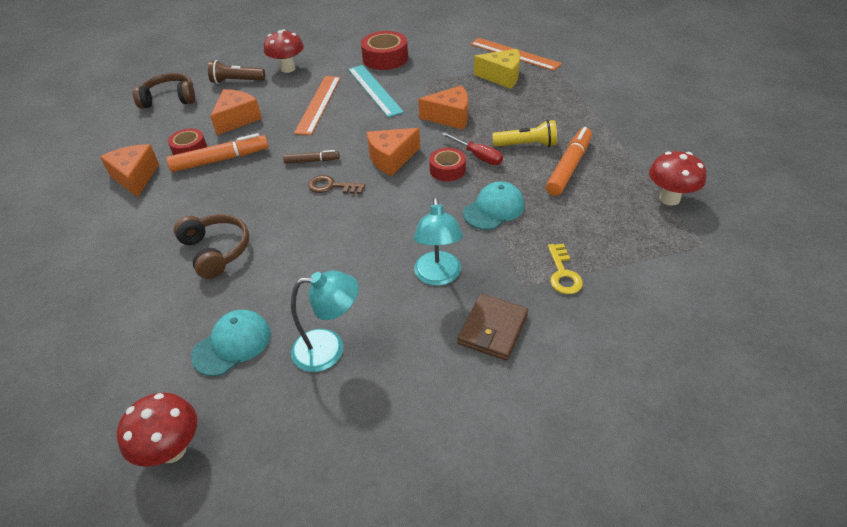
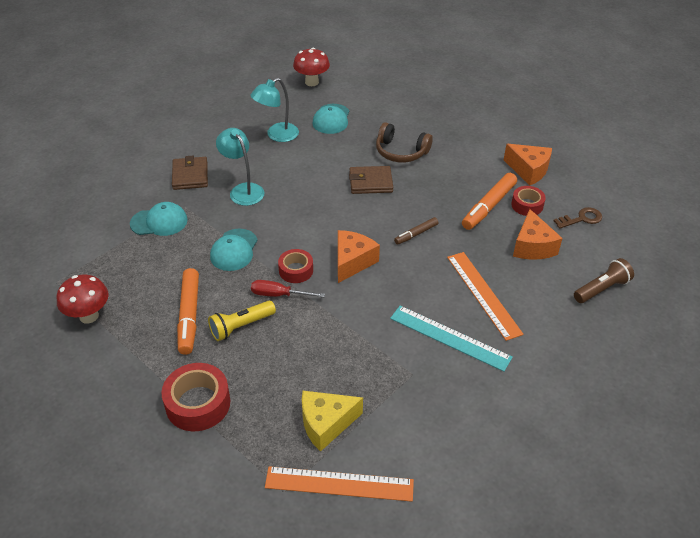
camera: 145 degrees right, 0 degrees up
(169, 99) = (626, 242): brown headphones -> none
(288, 69) = (577, 330): red mushroom -> none
(292, 227) = (370, 182): none -> brown wallet
(332, 186) = (375, 220): brown key -> brown key (581, 219)
(385, 58) = (492, 397): red tape -> red tape (198, 403)
(450, 117) = (339, 332): orange cheese -> none
(563, 273) = (159, 222): yellow key -> turquoise cap

